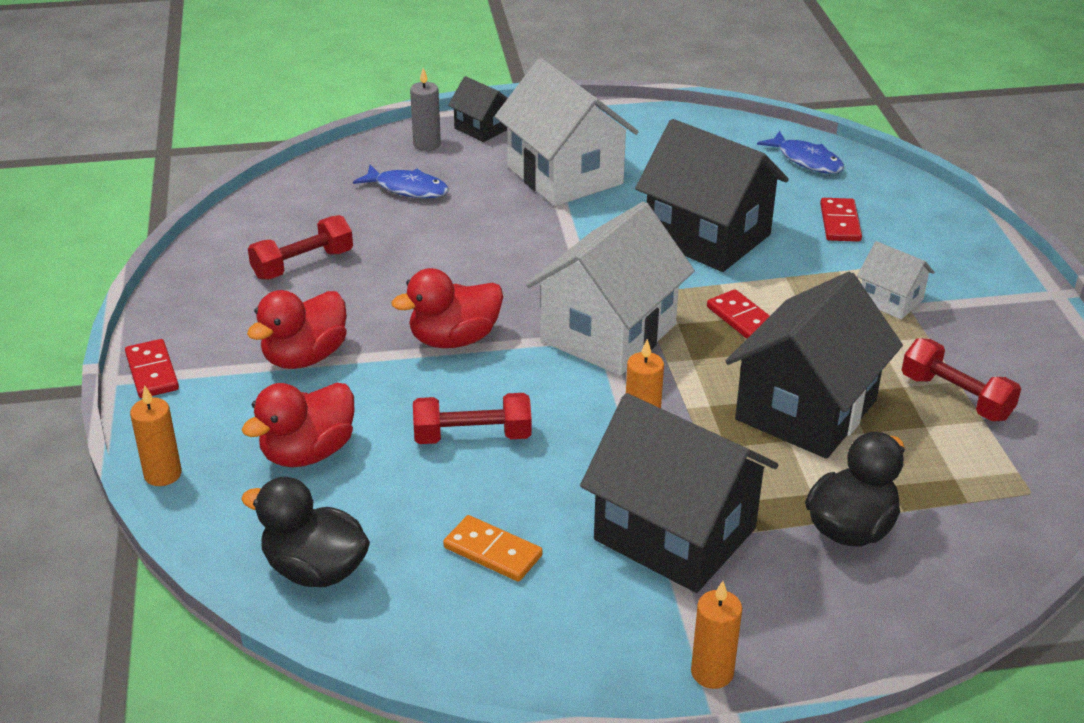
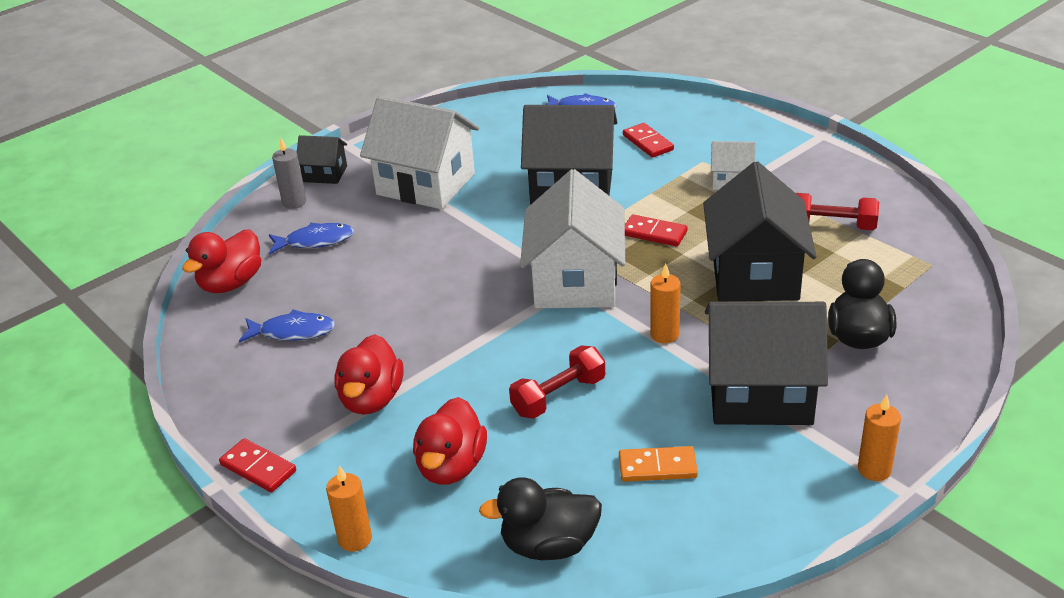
camera: 30 degrees left, 0 degrees up
(303, 264) = (293, 332): red dumbbell -> blue fish
(454, 339) = (471, 335): red duck -> red duck (231, 283)

